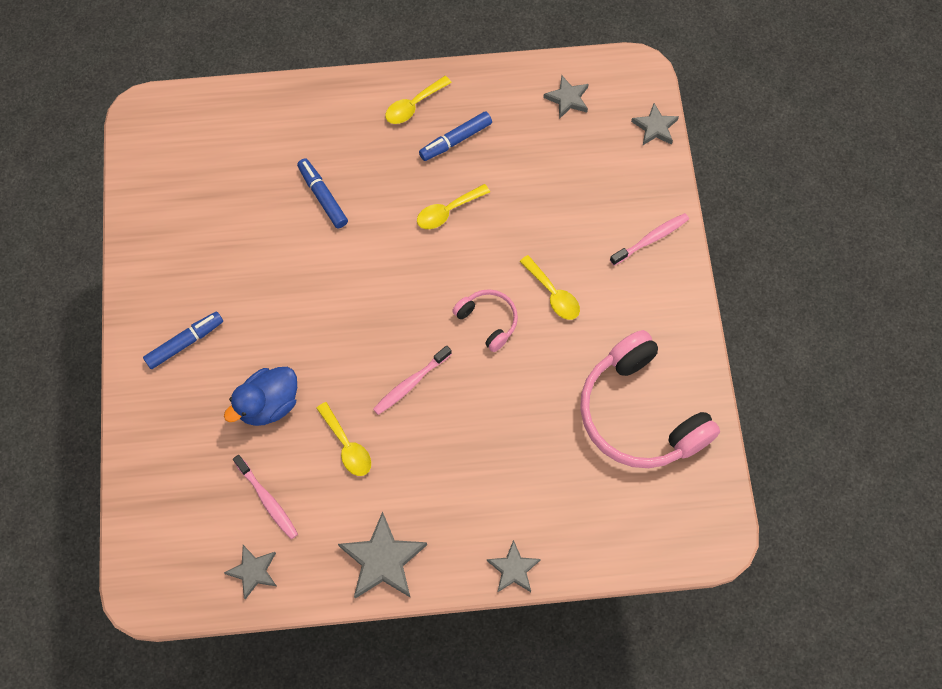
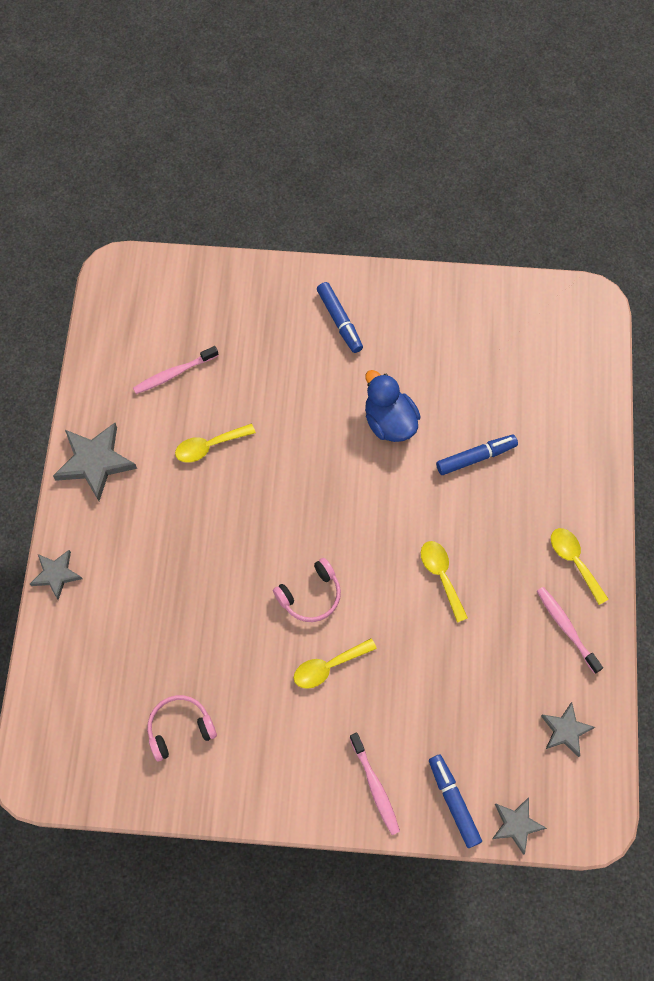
camera: 100 degrees right, 0 degrees up
(253, 571) = (113, 356): grey star -> none
(268, 404) = (264, 384): blue duck -> blue duck (389, 421)
(410, 383) = (259, 511): pink toothbrush -> pink toothbrush (566, 628)
(455, 140) = (526, 598): blue marker -> blue marker (453, 801)
(639, 413) = (180, 728): pink headphones -> pink headphones, size x0.48

